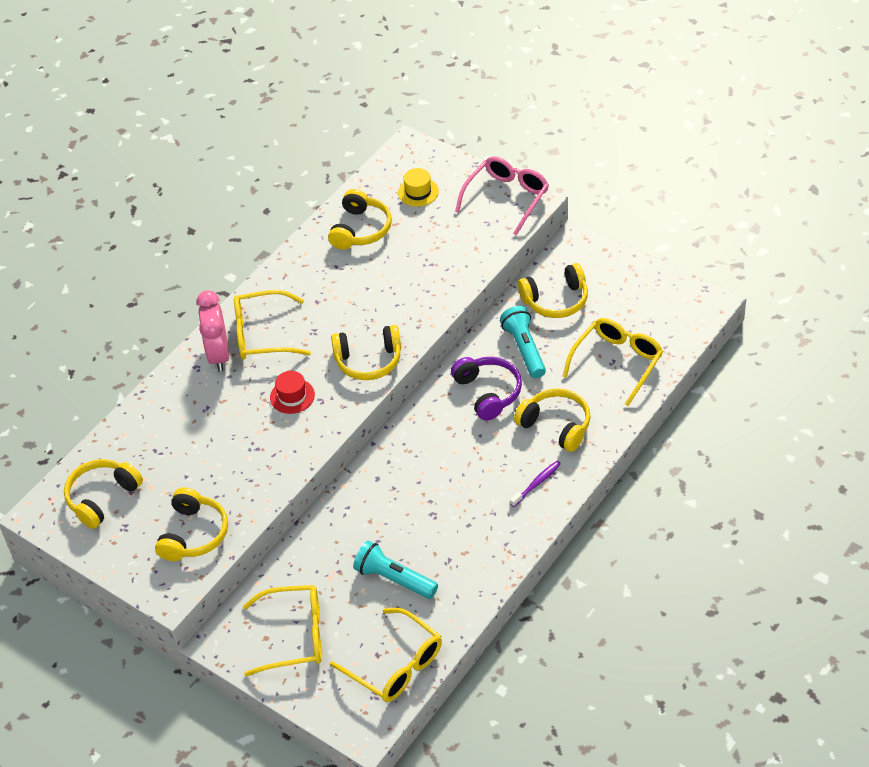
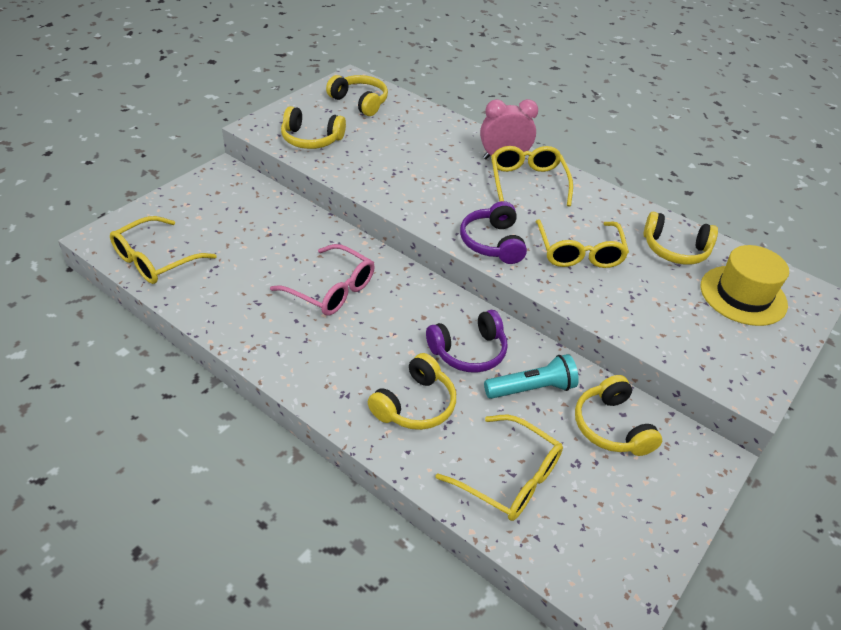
camera: 85 degrees right, 5 degrees down
(292, 396) = (451, 194): red hat -> none
(294, 636) = (212, 206): yellow glasses -> yellow glasses (579, 252)
(368, 361) = (492, 243): yellow headphones -> purple headphones
(394, 579) = (249, 266): turquoise flashlight -> none
(418, 192) = (743, 295): yellow hat -> yellow hat, size x1.82
(507, 198) = (753, 370): pink glasses -> pink glasses (331, 290)
(536, 483) = (336, 378): purple toothbrush -> none

